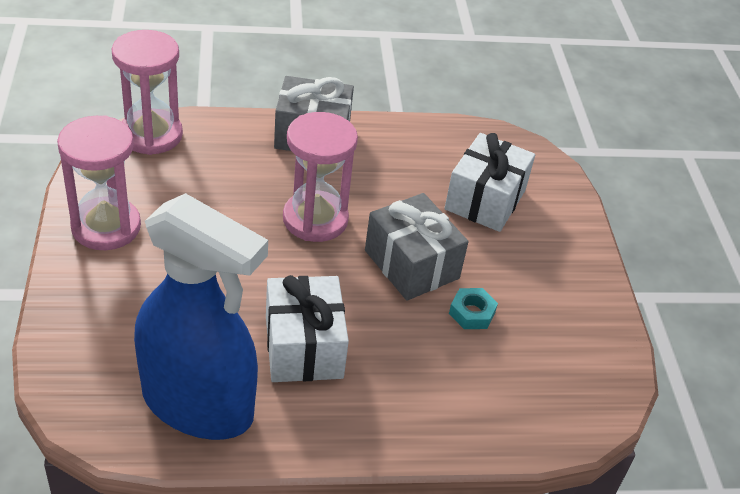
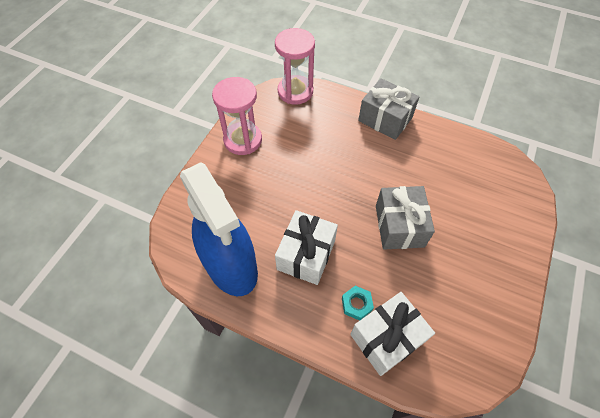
camera: 35 degrees right, 15 degrees up
(315, 219) = (357, 175): pink hourglass -> none
(472, 313) = (419, 274): turquoise nut -> turquoise nut (356, 304)
(485, 200) = (472, 198): white gift -> white gift (387, 338)

